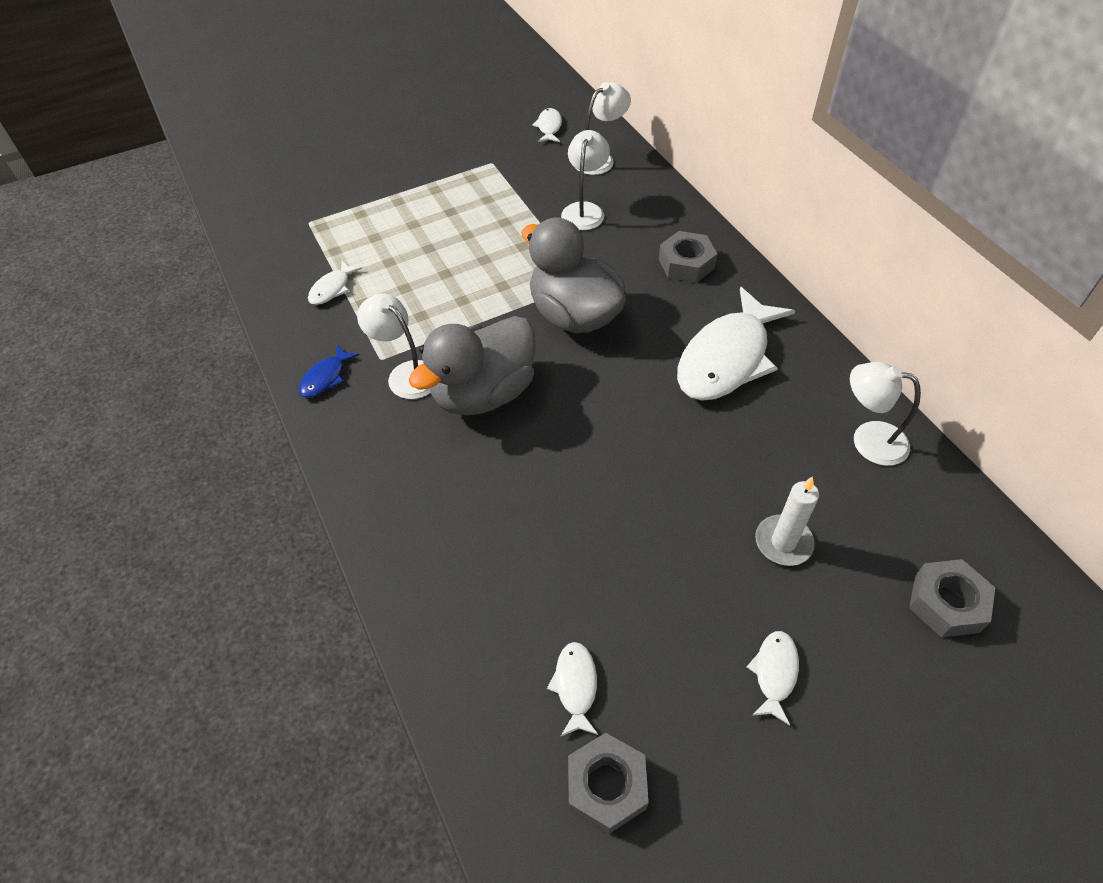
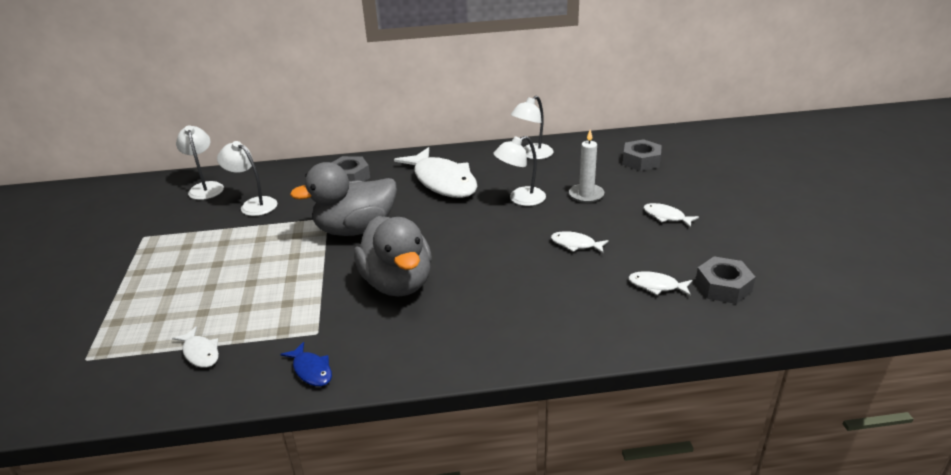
camera: 70 degrees left, 20 degrees down
(406, 374) = (346, 320): white lamp -> white lamp (520, 199)
(549, 127) = (138, 202): white fish -> white fish (575, 244)

